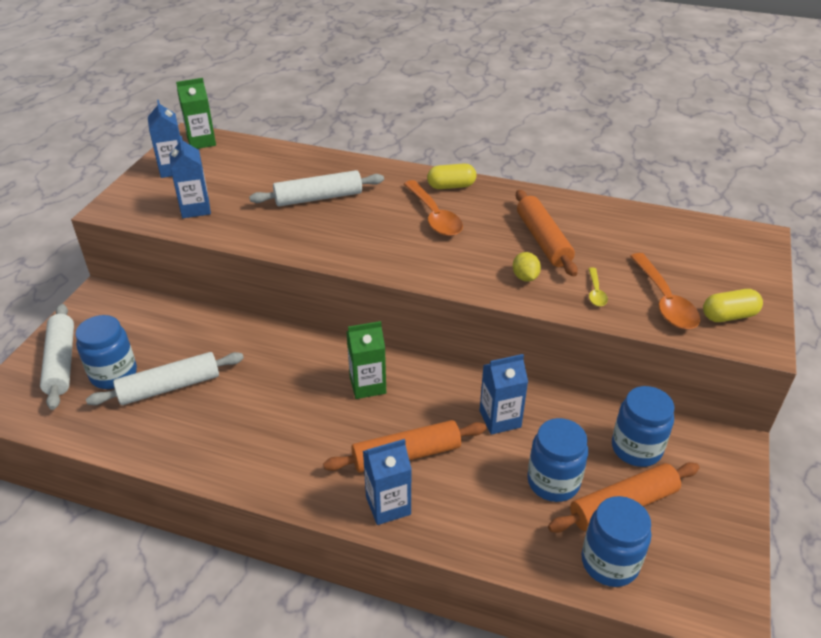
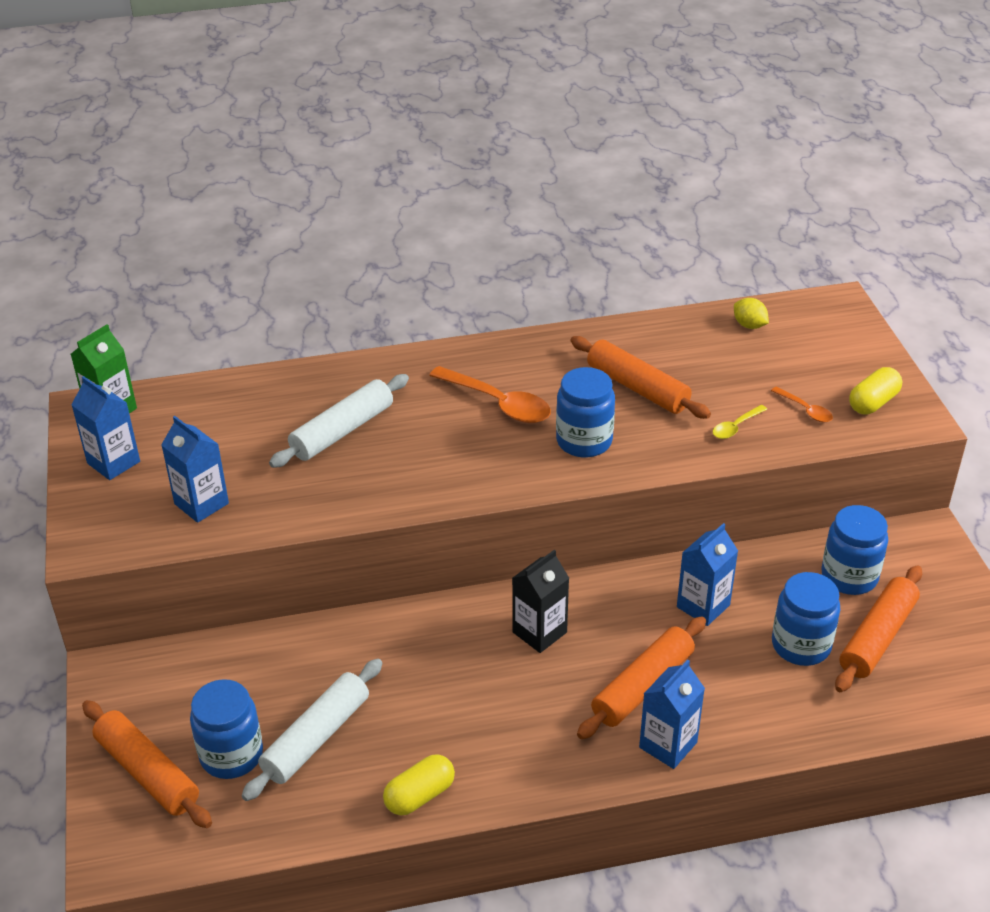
camera: 30 degrees left, 0 degrees up
(61, 362) = (148, 772): white rolling pin -> orange rolling pin
(367, 385) = (539, 632): green carton -> black carton
(451, 186) = (483, 358): yellow capsule -> yellow capsule (420, 795)
(525, 277) = (655, 438): yellow lemon -> yellow lemon (749, 325)
(595, 292) = (736, 427): yellow spoon -> yellow spoon turned 75 degrees clockwise
(609, 562) = (904, 696): blue jar -> blue jar (584, 441)
(664, 300) = (805, 410): orange spoon -> orange spoon, size x0.51

